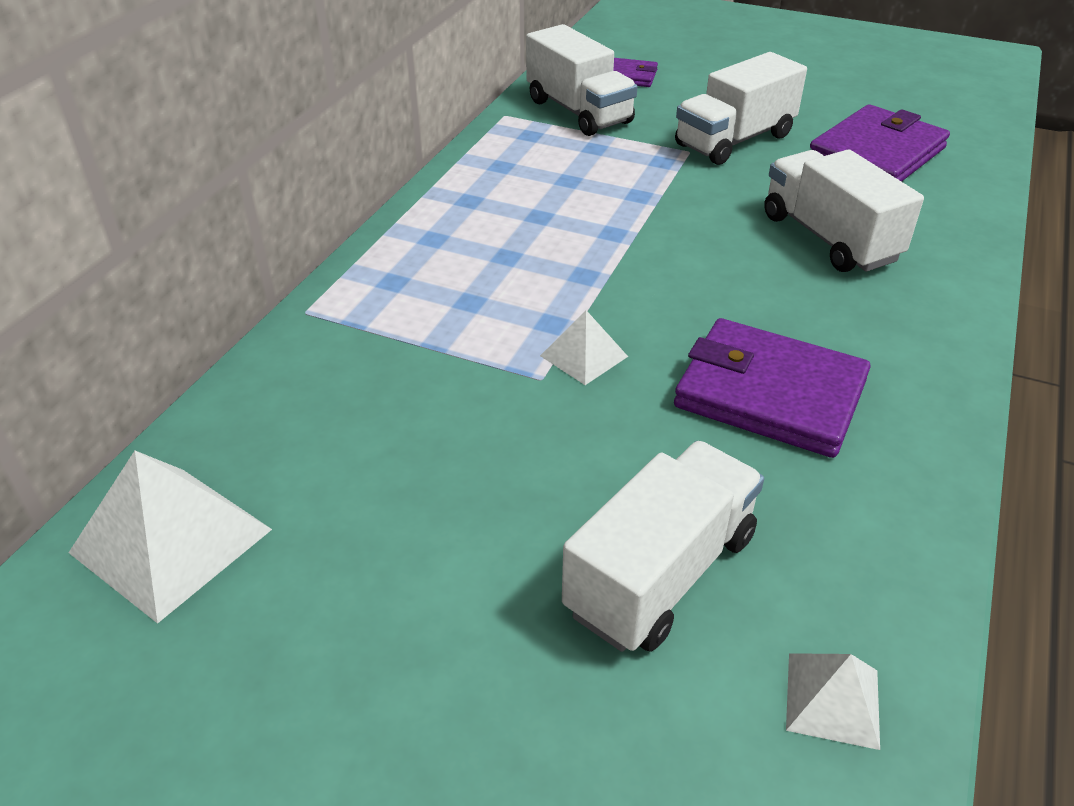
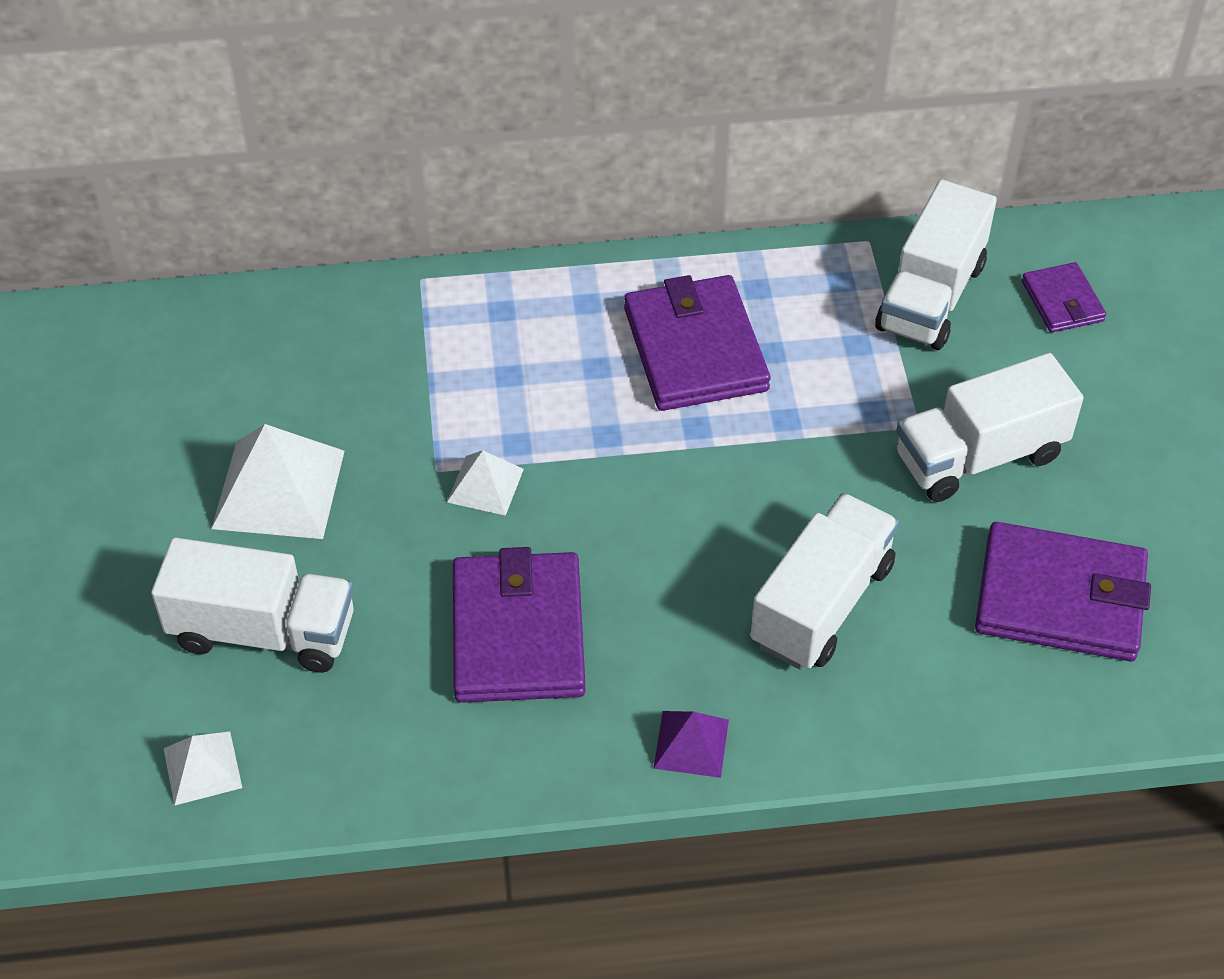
camera: 60 degrees right, 10 degrees up
(171, 541) = (141, 352): white pyramid -> white pyramid (278, 489)
(533, 208) = (695, 349): none -> purple wallet
(734, 140) = (979, 456): white truck -> white truck turned 45 degrees counterclockwise
(940, 341) = (691, 743): none -> purple pyramid

